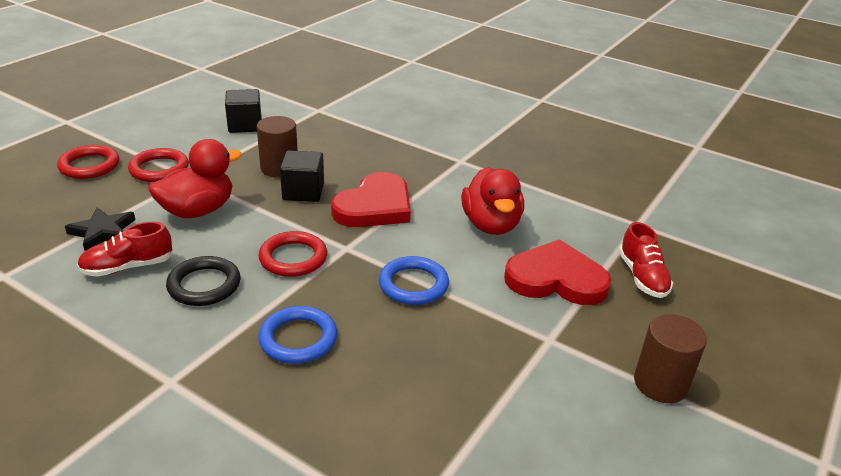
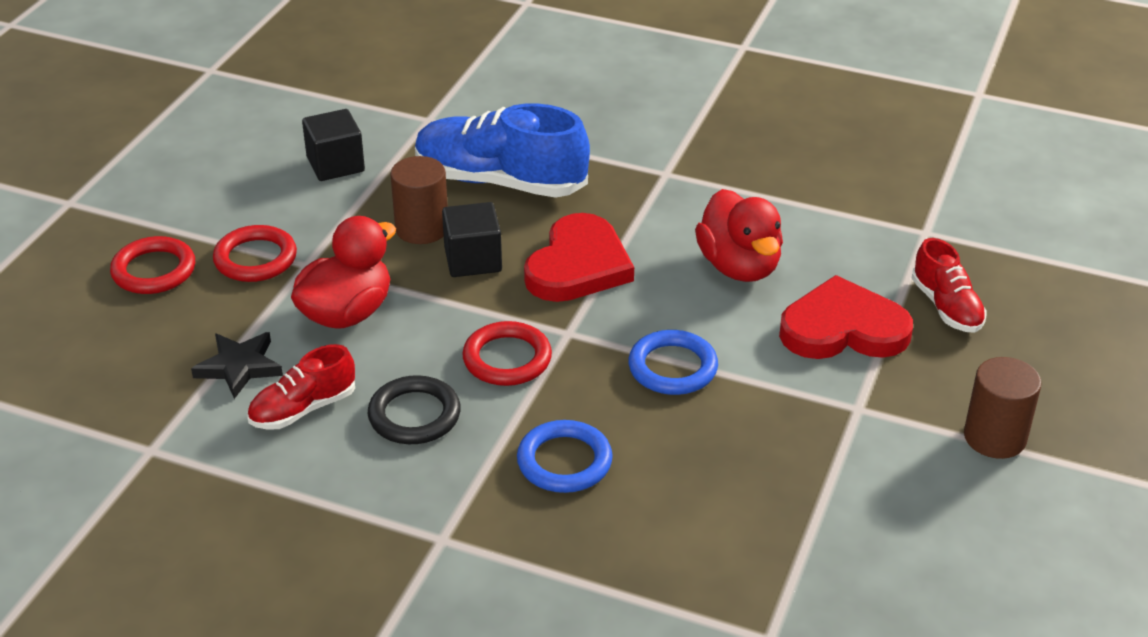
camera: 10 degrees left, 5 degrees up
(346, 149) = (500, 181): none -> blue shoe

